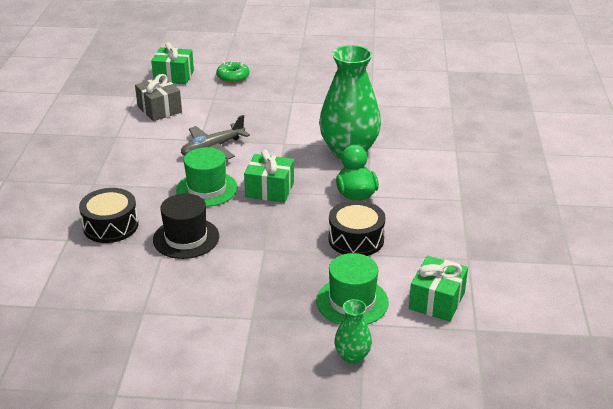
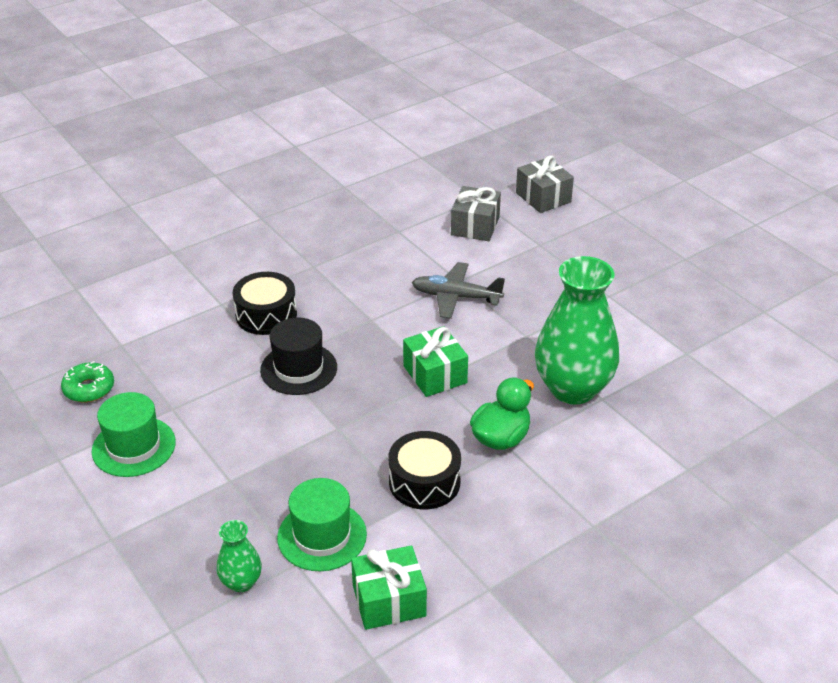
camera: 50 degrees right, 5 degrees up
(174, 76) = (543, 197): green gift -> grey gift
(207, 189) = (386, 334): green hat -> green hat (134, 447)
(233, 77) = (596, 232): green donut -> green donut (89, 389)

